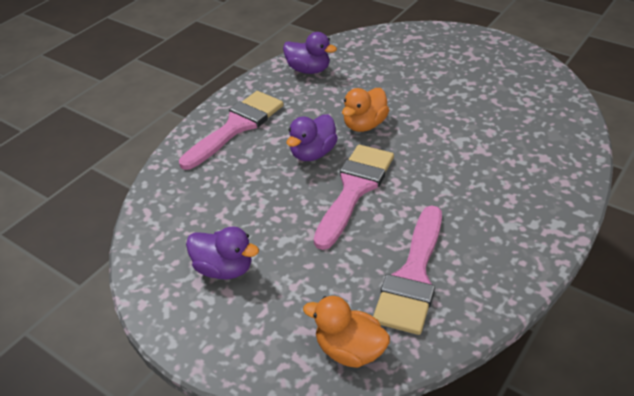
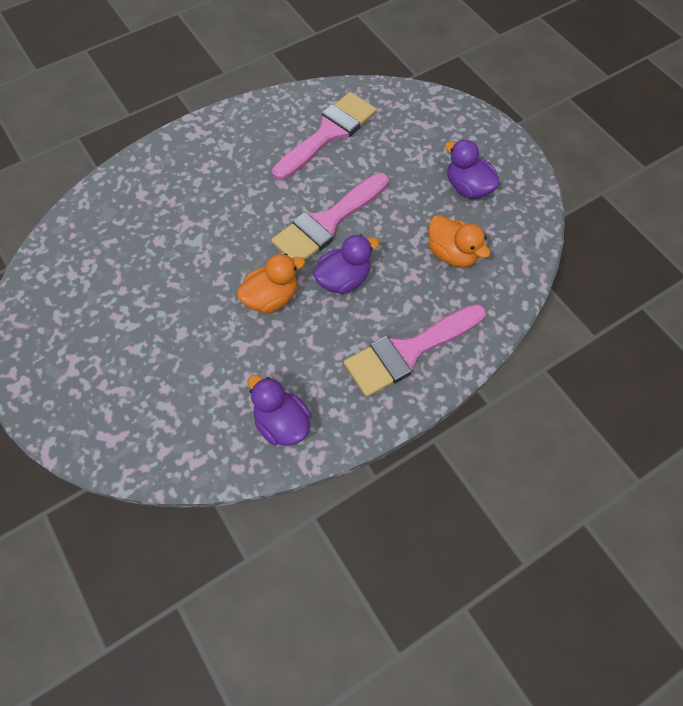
camera: 160 degrees left, 20 degrees up
(349, 350) = (400, 103): orange duck -> orange duck (452, 254)

